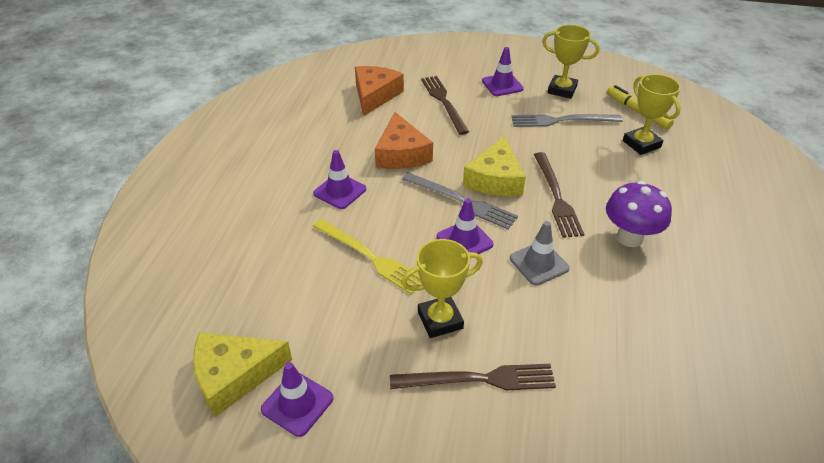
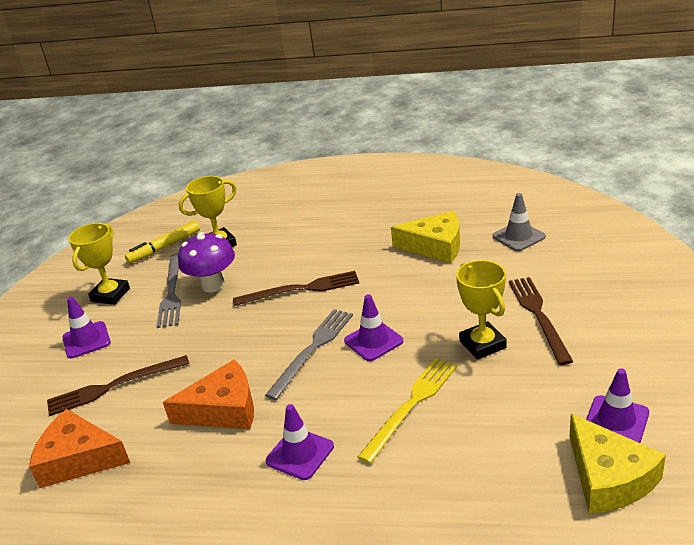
camera: 90 degrees left, 10 degrees down
(495, 179) = (274, 330): yellow cheese -> yellow cheese (435, 246)
(539, 263) = (396, 294): grey traffic cone -> grey traffic cone (518, 236)
(629, 238) = (354, 249): purple mushroom -> purple mushroom (213, 285)

